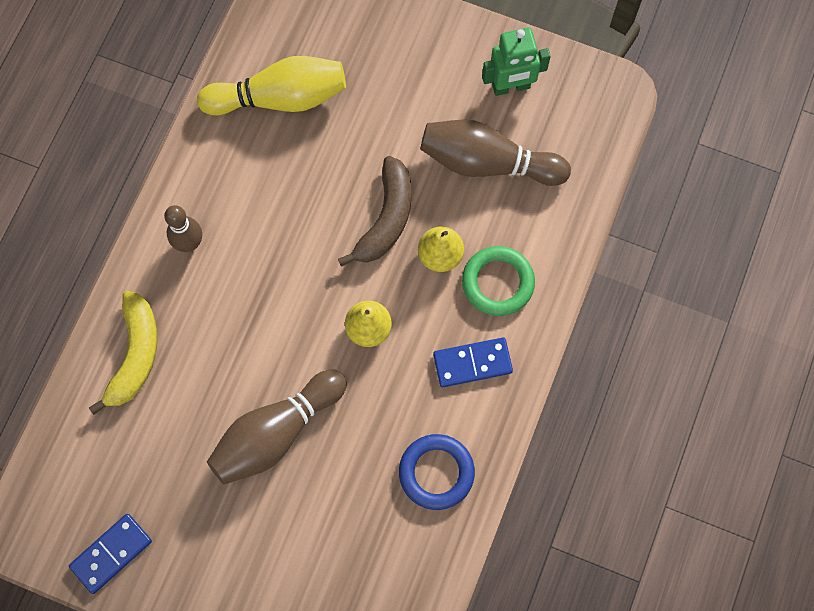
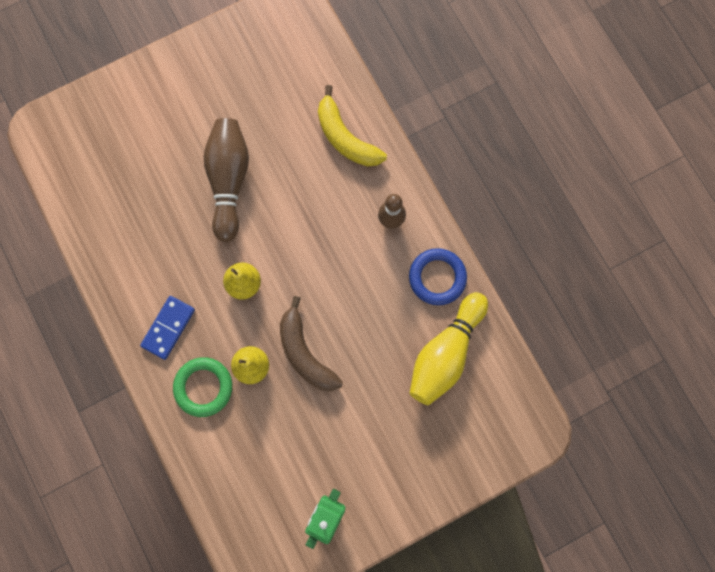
camera: 130 degrees right, 5 degrees up
(111, 554) = (240, 43): blue domino -> none
(436, 472) = (125, 252): blue ring -> blue ring (437, 277)
(488, 162) = (287, 451): brown bowling pin -> none

